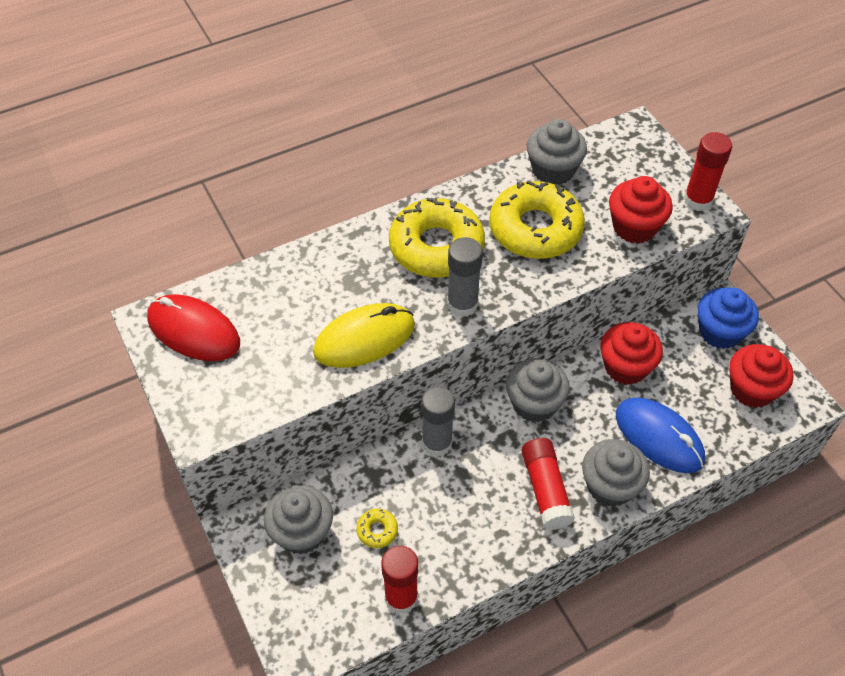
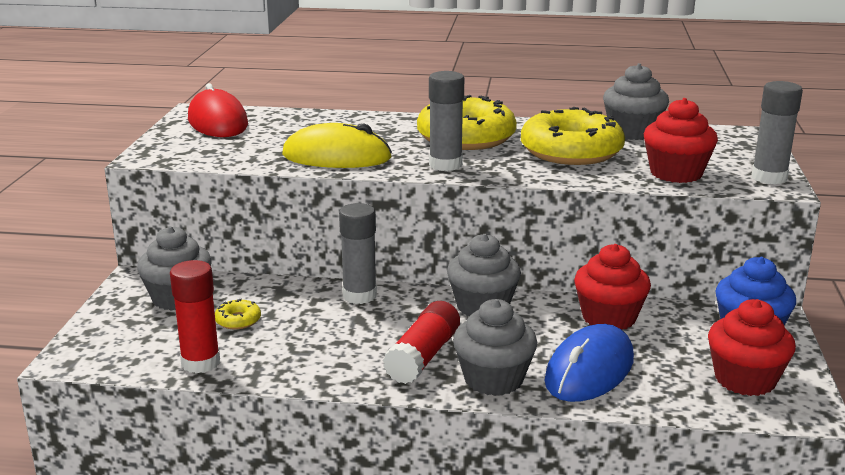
camera: 35 degrees right, 30 degrees down
(659, 437) = (589, 370): blue mouse -> blue mouse turned 45 degrees clockwise
(698, 200) = (769, 178): red glue stick -> grey glue stick

